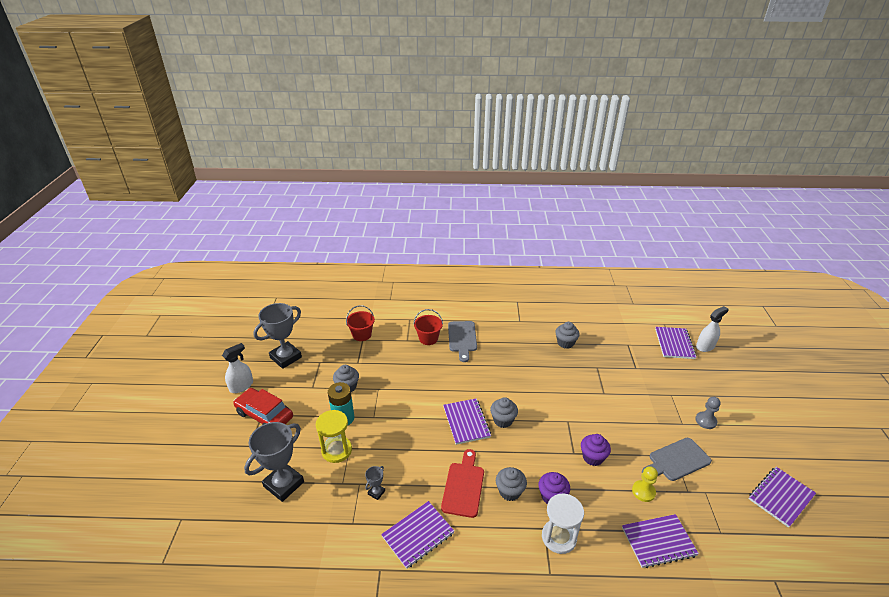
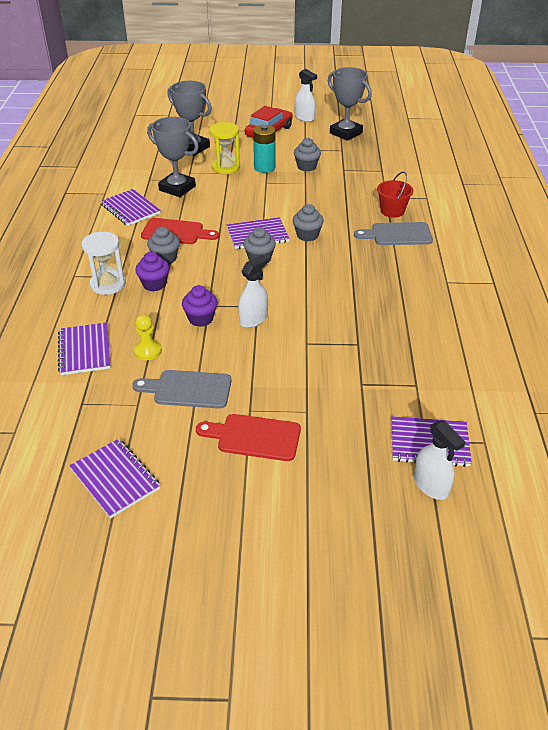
camera: 90 degrees right, 5 degrees up
(362, 335) = (390, 169): red bucket -> none
(376, 492) = (177, 188): grey trophy -> grey trophy, size x2.29
(565, 343) = (406, 320): grey cupcake -> grey cupcake (307, 235)
(584, 423) = (253, 319): none -> white spray bottle
(676, 460) = (188, 389): grey cutting board -> grey cutting board turned 60 degrees counterclockwise
(705, 421) = (254, 437): grey pawn -> red cutting board

